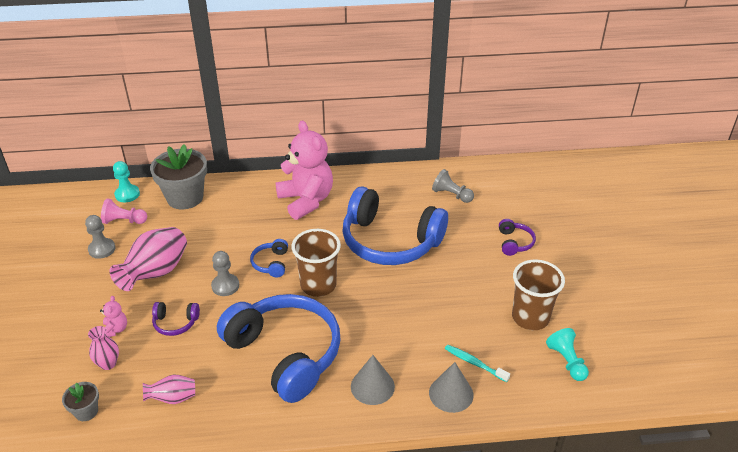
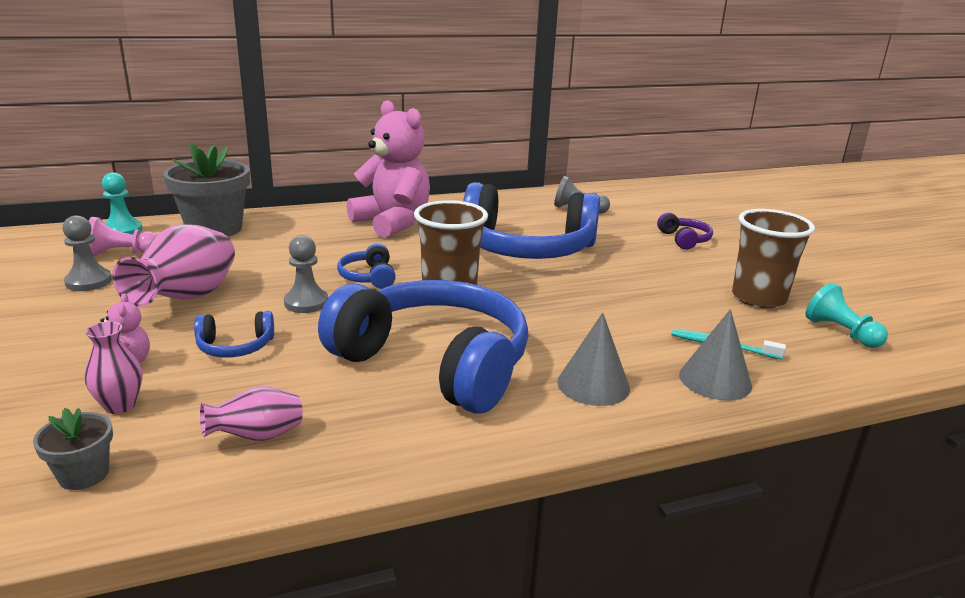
camera: 15 degrees left, 15 degrees down
(175, 323) = (235, 347): purple headphones -> blue headphones

